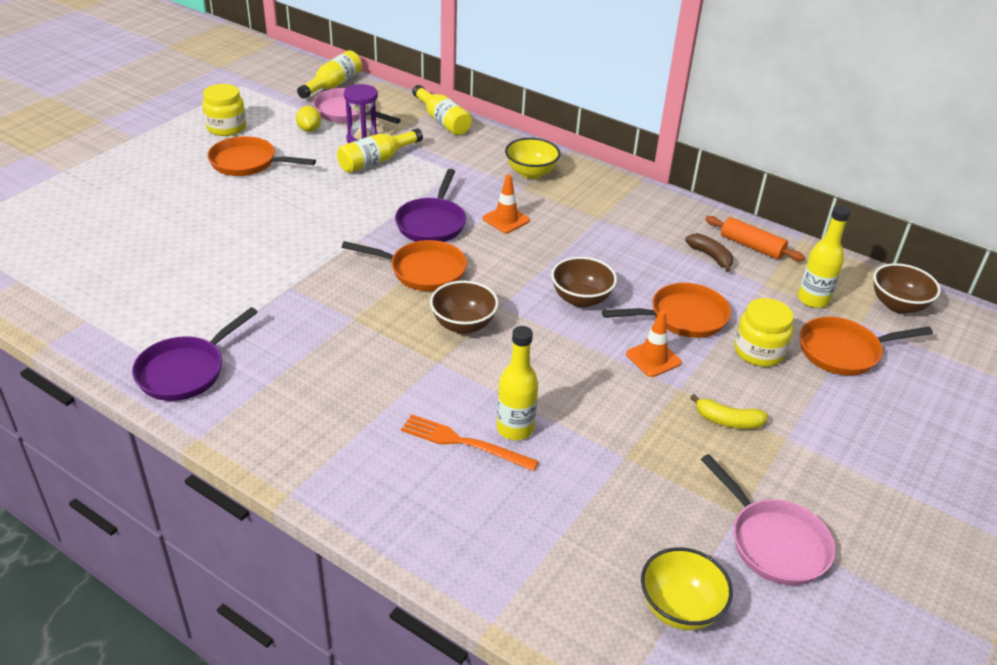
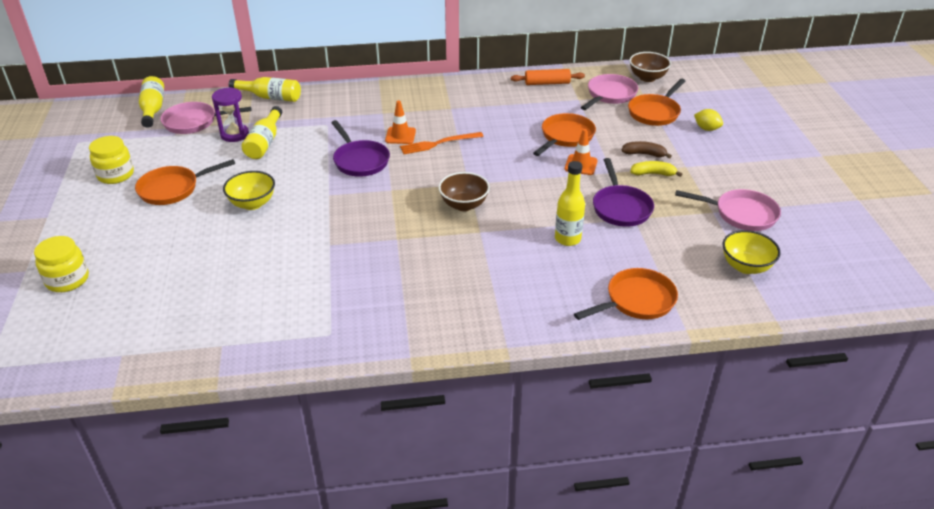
camera: 40 degrees left, 0 degrees up
(185, 371) = (342, 329): purple pan -> purple pan (620, 207)
(309, 129) = (184, 146): yellow lemon -> yellow lemon (706, 129)
(423, 271) = (396, 190): orange pan -> orange pan (636, 301)
(464, 443) = (554, 262): orange fork -> orange fork (438, 143)
(531, 173) = (374, 102): yellow bowl -> yellow bowl (252, 203)
(581, 299) = (504, 156): brown bowl -> none
(710, 256) = (535, 99): brown banana -> brown banana (644, 154)
(728, 421) = (653, 174): yellow banana -> yellow banana turned 150 degrees counterclockwise
(758, 352) = (621, 134): yellow jar -> yellow jar (67, 280)
(813, 299) = (610, 95): yellow bottle -> pink pan

